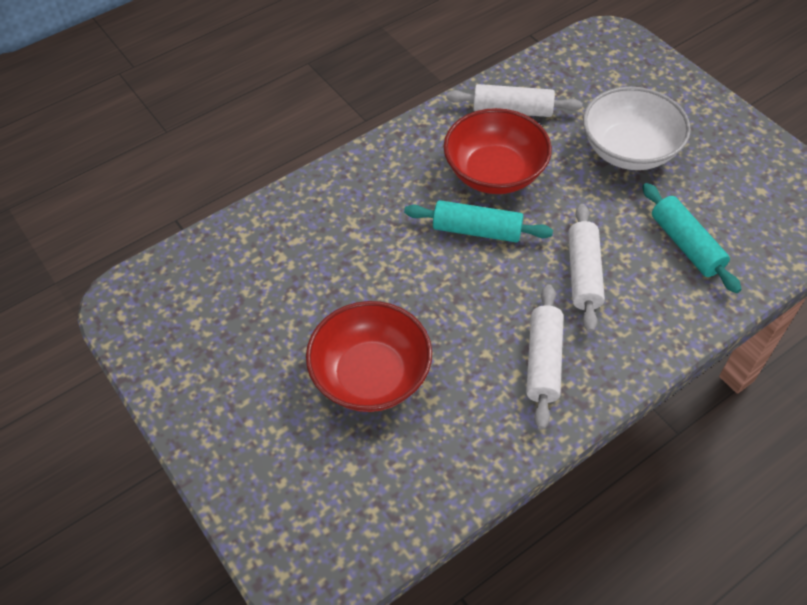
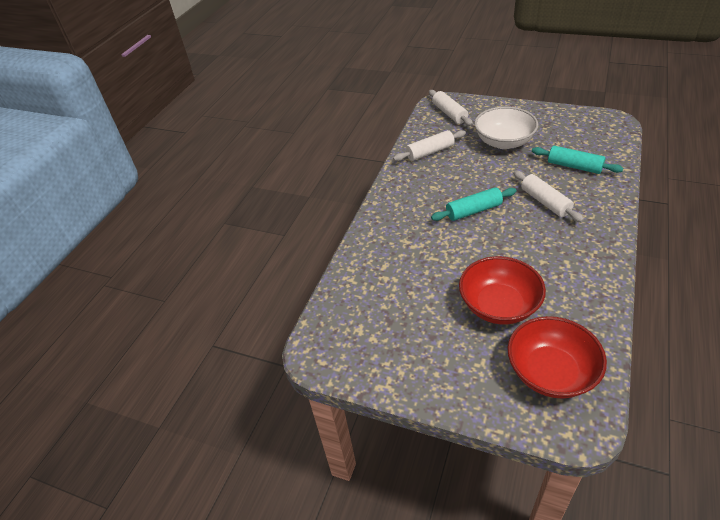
camera: 30 degrees left, 10 degrees down
(495, 173) = (452, 182): red bowl -> red bowl (550, 372)
(543, 361) = (572, 249): white rolling pin -> white rolling pin (449, 113)

